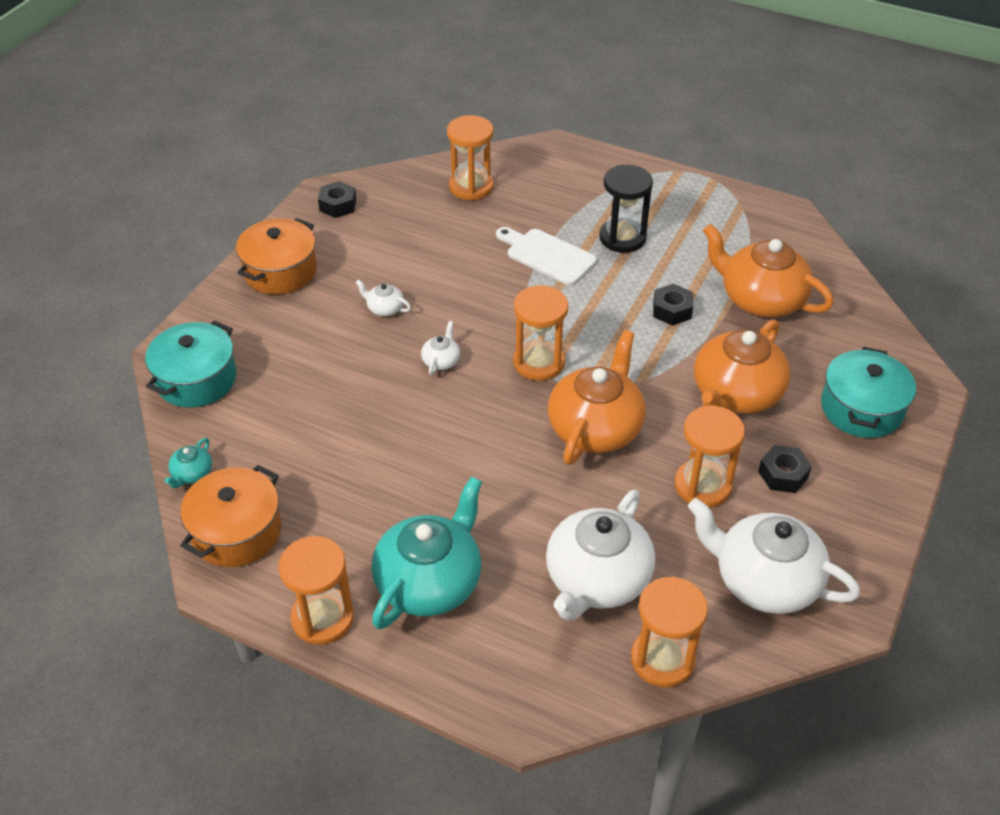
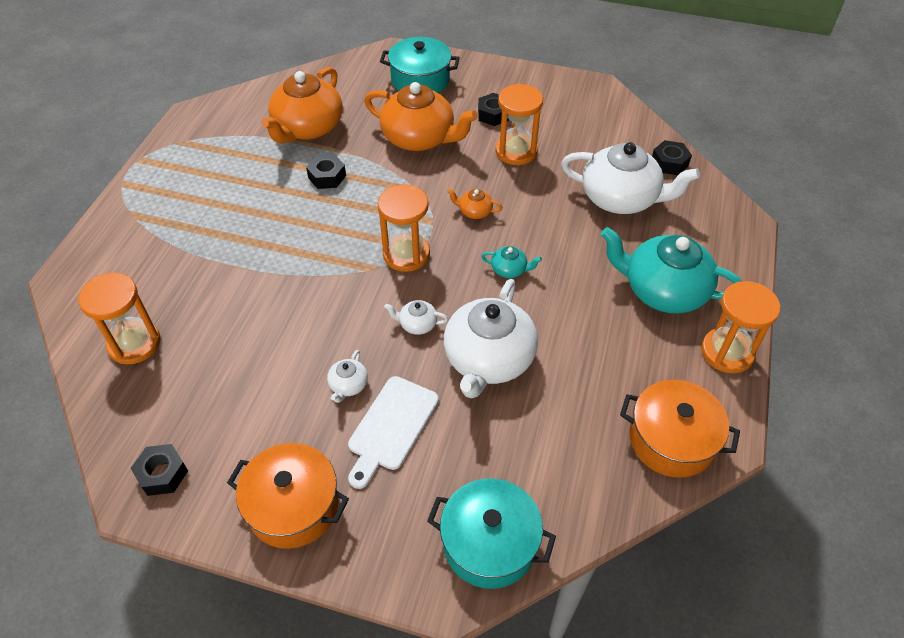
camera: 100 degrees left, 5 degrees up
(192, 474) = (619, 502): turquoise teapot -> turquoise teapot (509, 269)
(547, 255) = (255, 265): white cutting board -> white cutting board (391, 427)
(595, 427) = (474, 211): orange teapot -> orange teapot, size x0.43
(622, 238) = (227, 214): black hourglass -> none
(662, 659) = (669, 163): orange hourglass -> black nut
(764, 580) = (587, 121): white teapot -> white teapot (488, 359)

